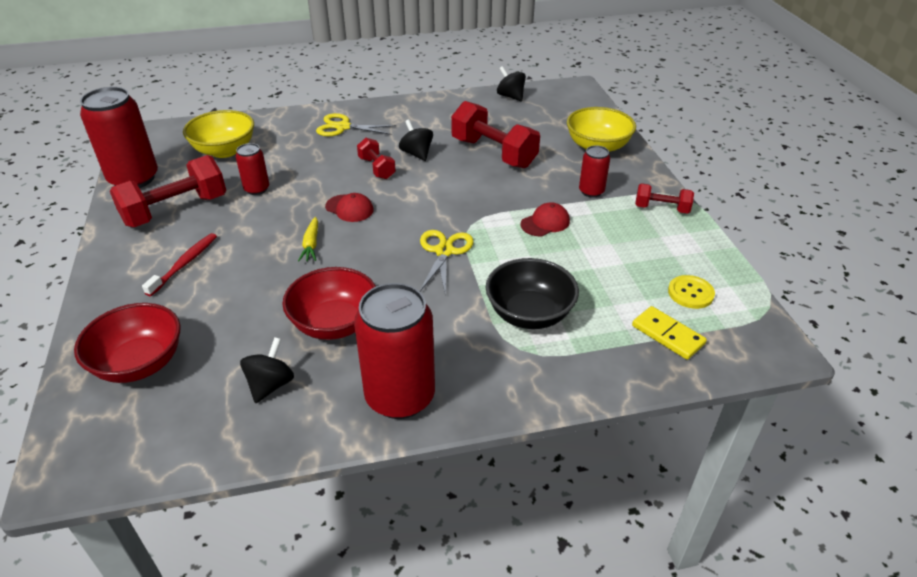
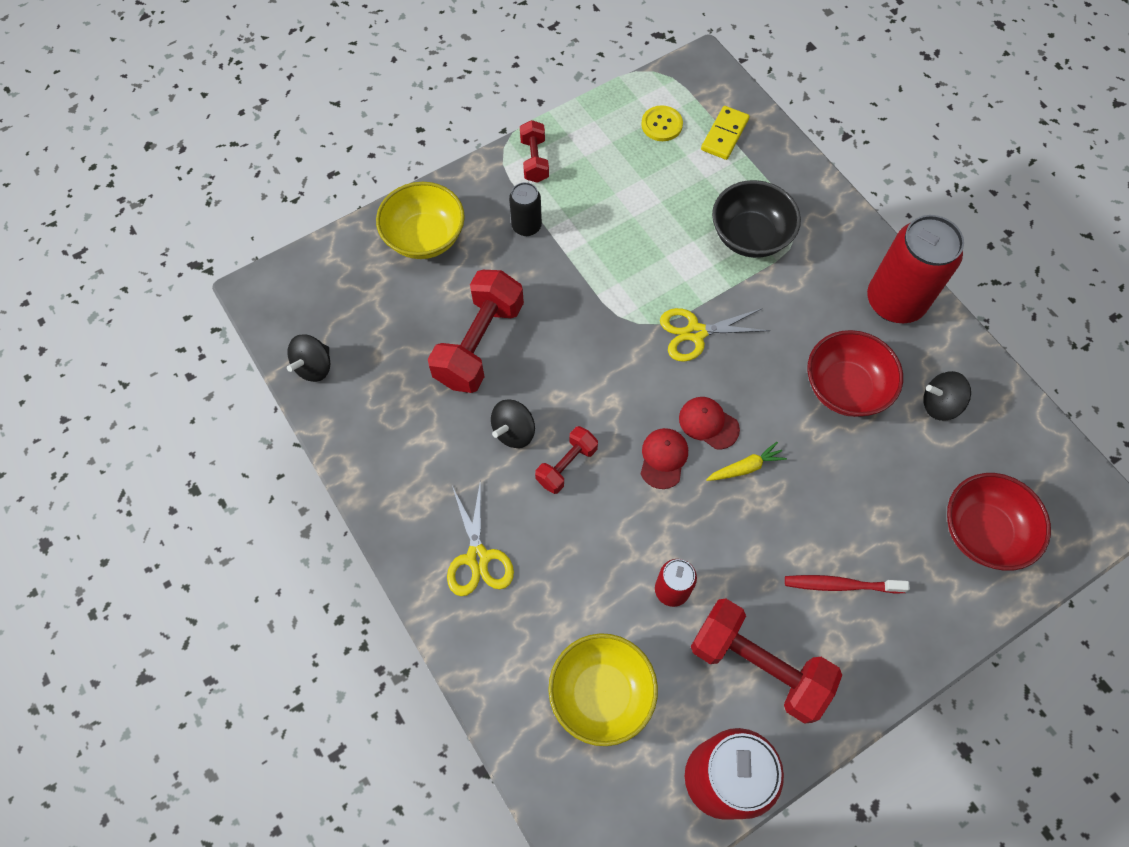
camera: 110 degrees left, 25 degrees up
(545, 223) = (604, 255): red cap -> red cap (708, 423)
(591, 191) = (526, 226): red can -> black can

